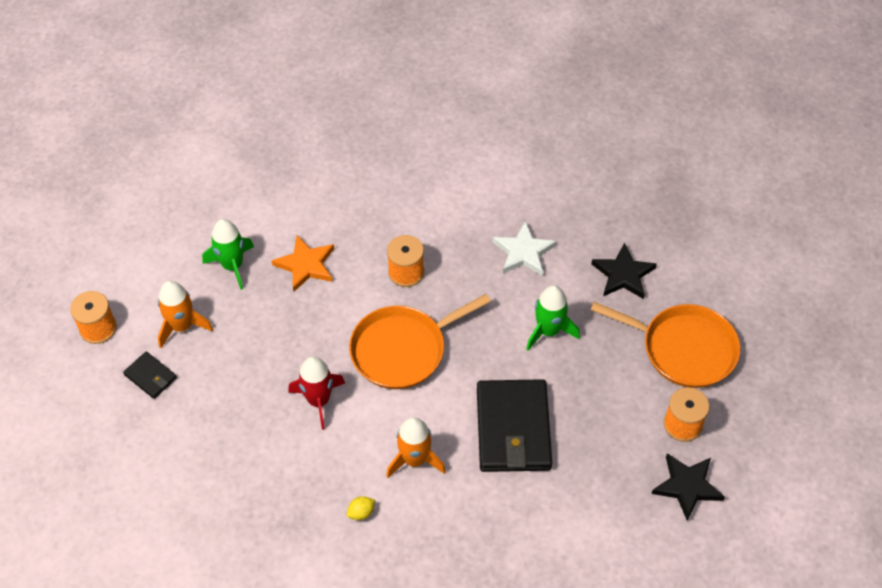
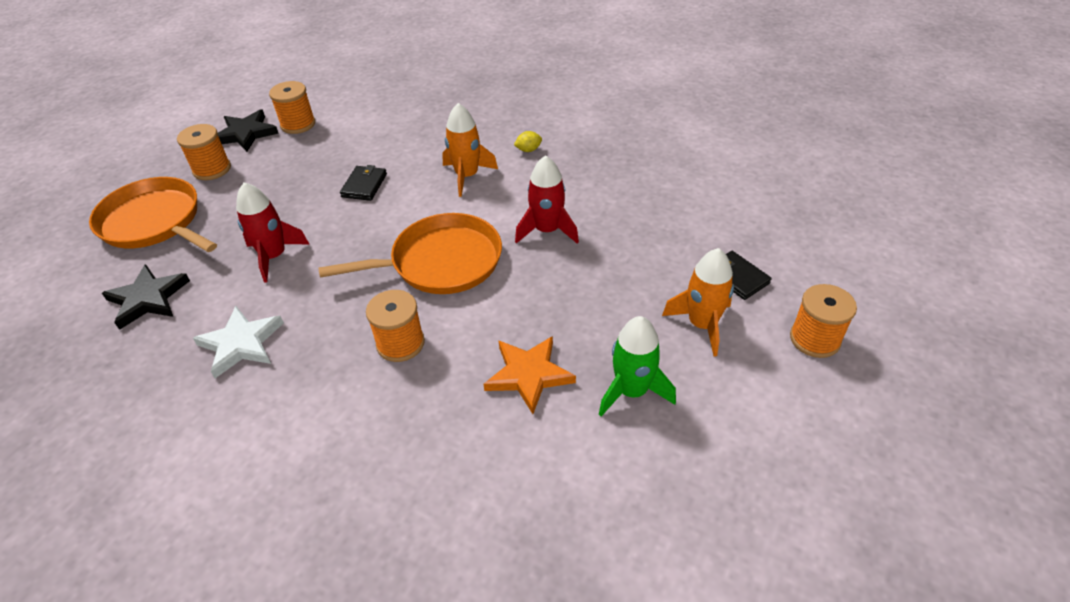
camera: 165 degrees left, 10 degrees down
(513, 429) = (364, 185): black wallet -> black wallet, size x0.47
(548, 331) = (274, 256): green rocket -> red rocket
(639, 513) = (298, 124): none -> orange spool

